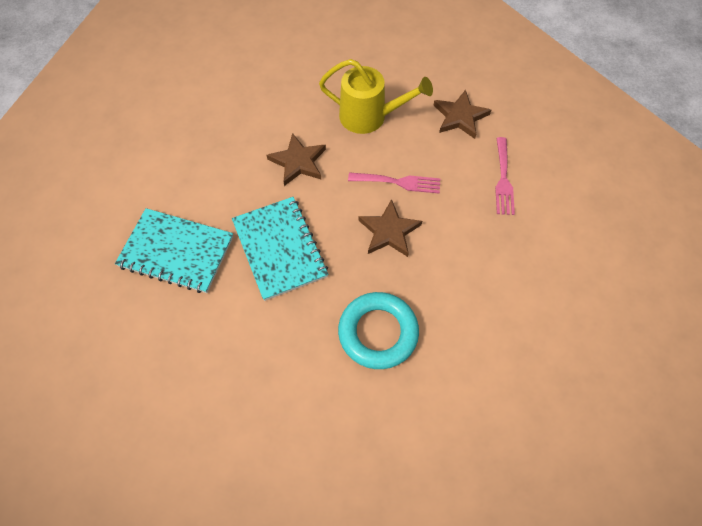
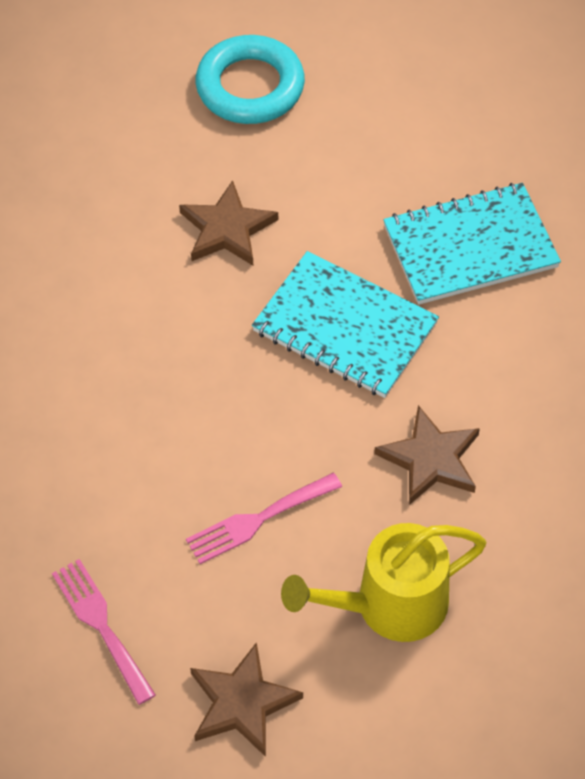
camera: 145 degrees right, 5 degrees down
(378, 332) = (139, 306): turquoise ring -> turquoise ring (250, 87)
(389, 231) = (218, 438): brown star -> brown star (227, 229)

